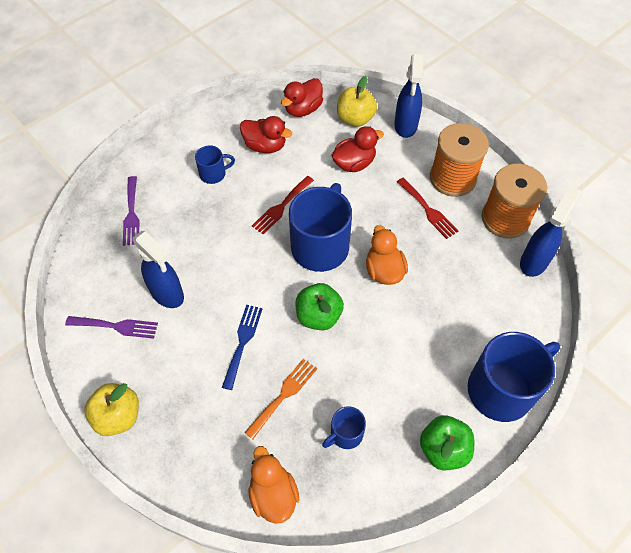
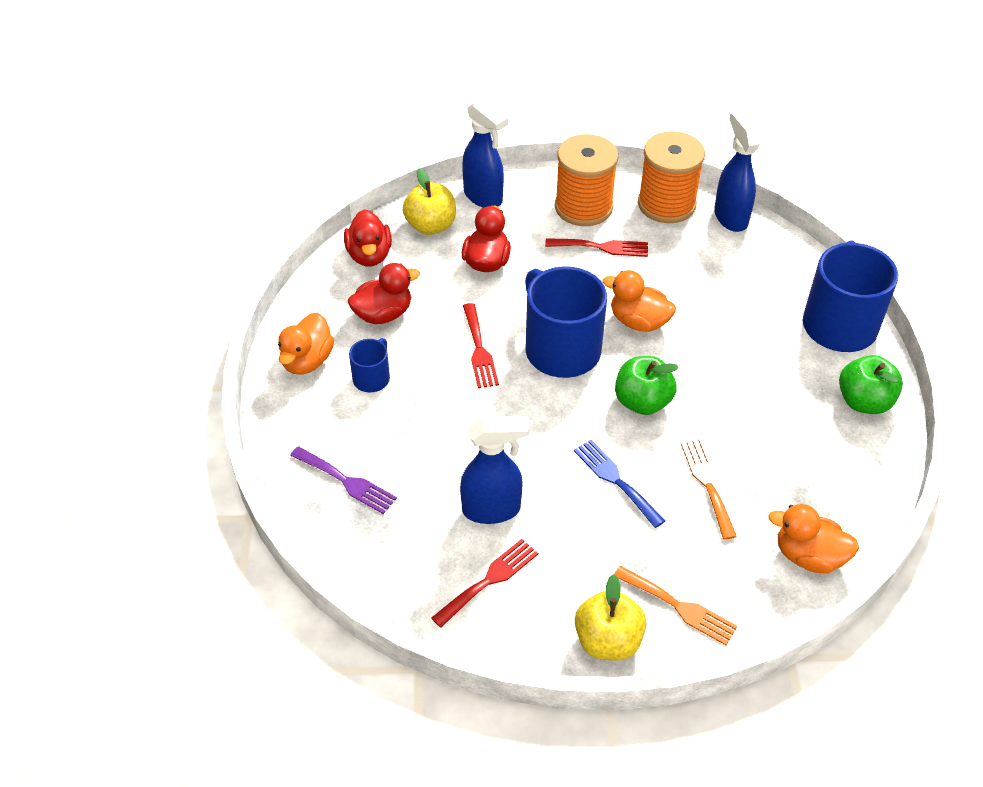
camera: 50 degrees left, 10 degrees down
(116, 326) = (489, 580): purple fork -> red fork
(172, 440) = (679, 607): none -> orange fork
(199, 138) = (307, 361): none -> orange duck
(345, 434) = (791, 461): blue mug -> none

